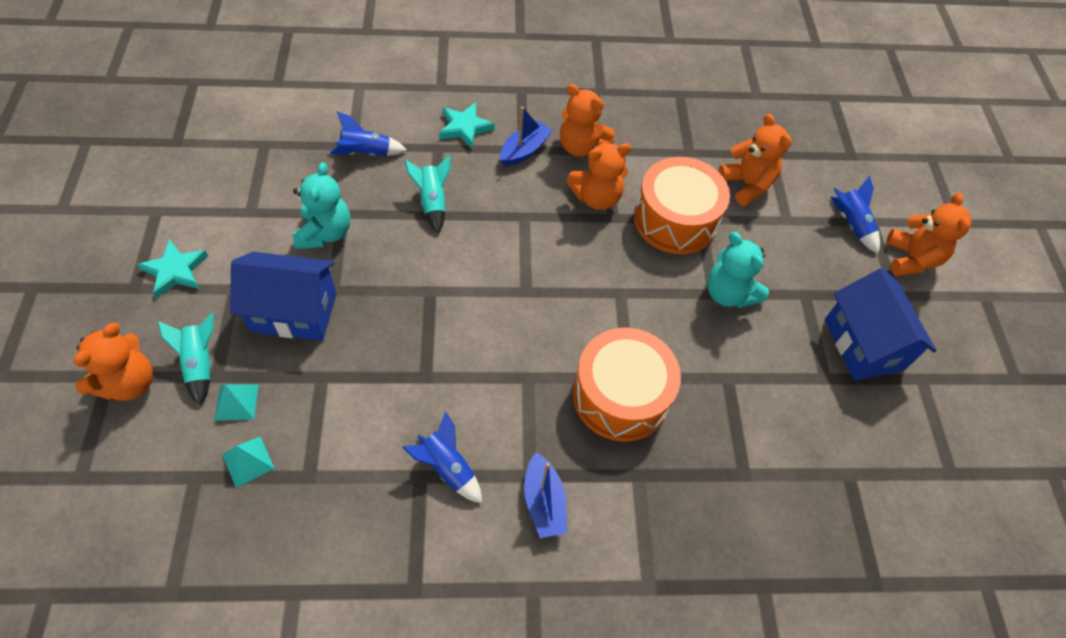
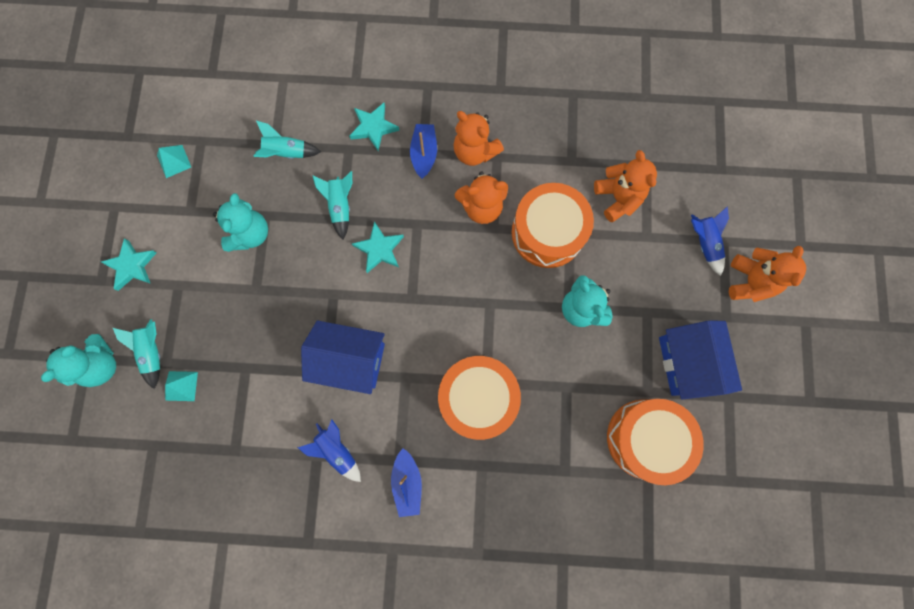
camera: 10 degrees right, 20 degrees up
(129, 383) = (101, 365): orange teddy bear -> turquoise teddy bear
(248, 461) = (190, 435): turquoise pyramid -> turquoise pyramid (174, 161)
(294, 312) = (225, 309): blue house -> blue house (351, 360)
(366, 153) = (287, 153): blue rocket -> turquoise rocket
(482, 242) = (379, 249): none -> turquoise star
(524, 150) = (424, 154): blue boat -> blue boat turned 45 degrees counterclockwise
(835, 430) = (645, 438): none -> orange drum

